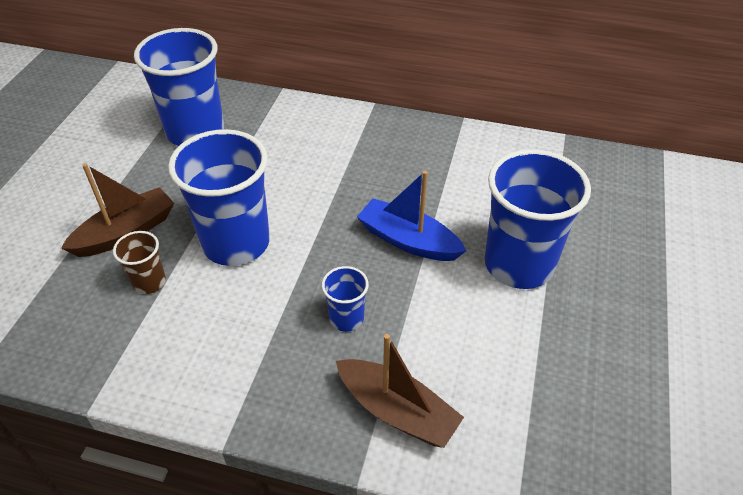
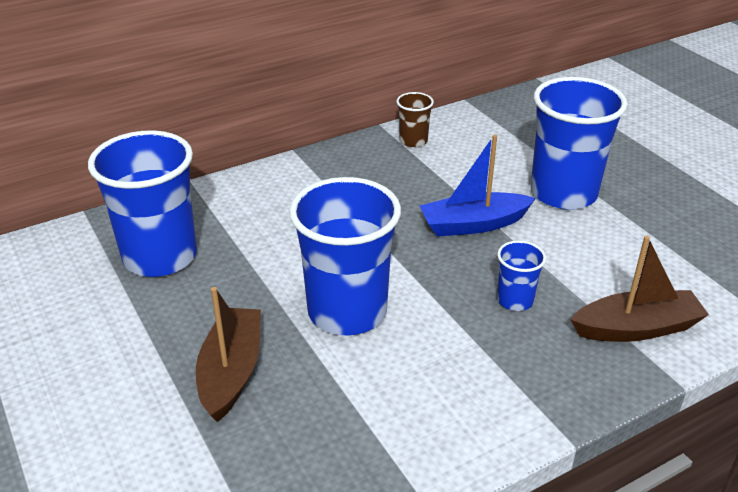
camera: 45 degrees left, 10 degrees down
(149, 282) = (321, 390): brown cup -> brown cup (413, 141)

